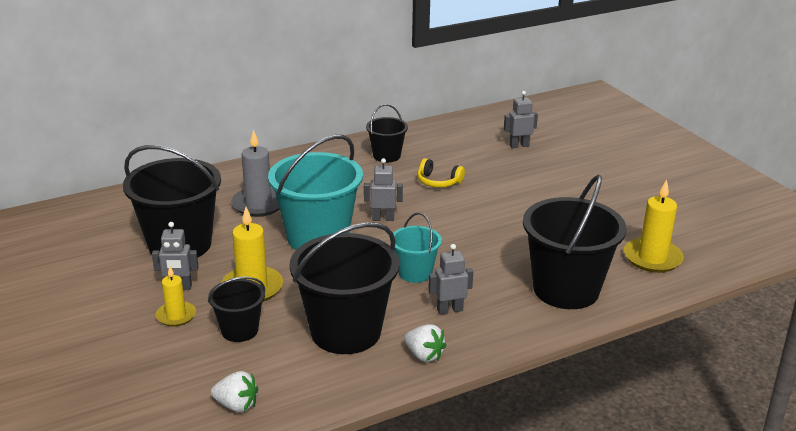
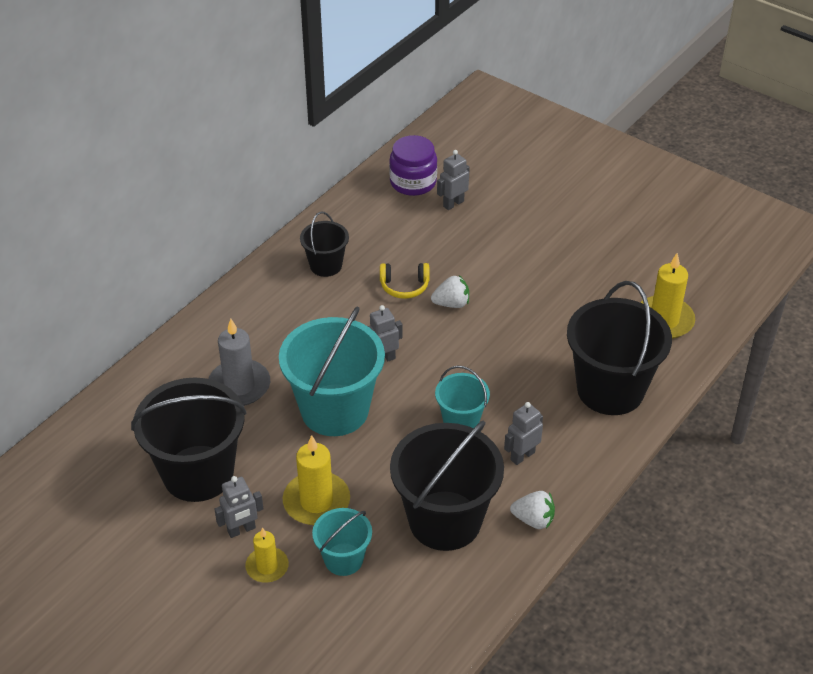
camera: 25 degrees left, 15 degrees up
(236, 405) = (405, 647): white strawberry -> white strawberry (451, 304)
(239, 330) = (343, 559): black bucket -> turquoise bucket
(496, 127) = (413, 182): none -> purple jar

